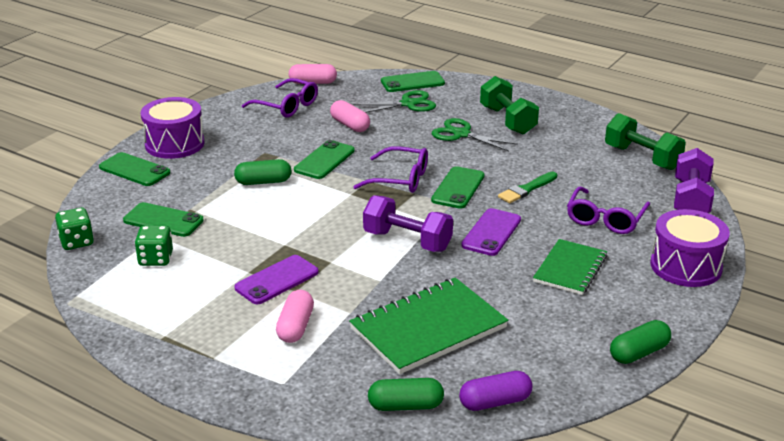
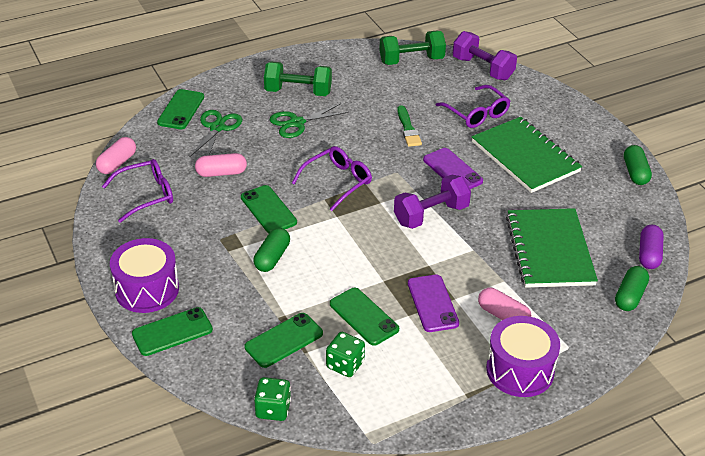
camera: 60 degrees left, 10 degrees up
(458, 188) = (377, 159): green phone -> green phone (363, 317)
(570, 269) = (525, 157): green notebook -> green notebook, size x1.59
(686, 266) = (557, 109): purple drum -> purple drum (520, 370)

